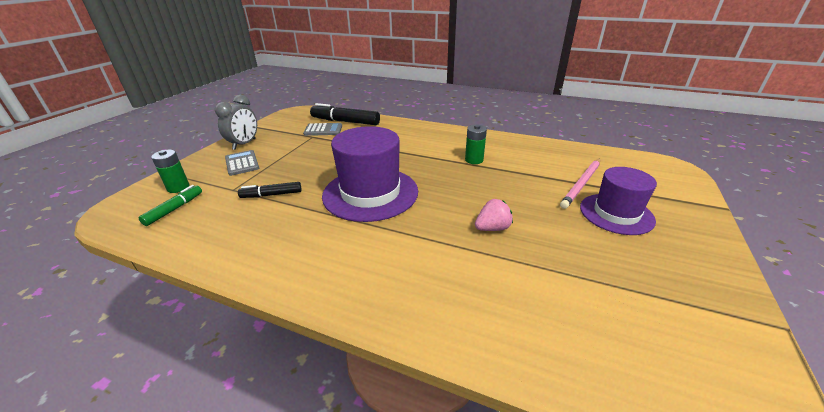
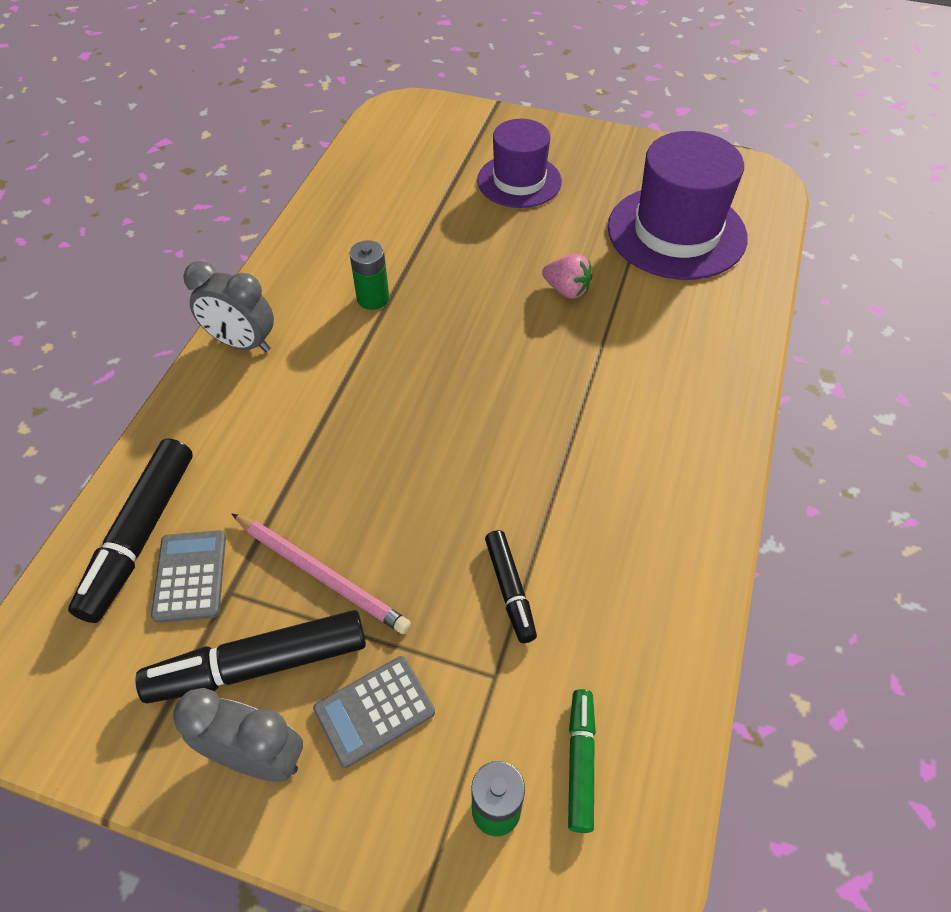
camera: 95 degrees left, 20 degrees up
(174, 209) = (580, 762): green marker -> green marker turned 75 degrees clockwise
(278, 143) = (259, 664): none -> black marker
(370, 193) = (492, 432): purple hat -> purple hat (676, 232)
(440, 132) = (242, 343): none -> grey clock
(492, 228) = (566, 290): pink strawberry -> pink strawberry turned 150 degrees clockwise
(581, 184) = (450, 194): pink pencil -> pink pencil (321, 574)

